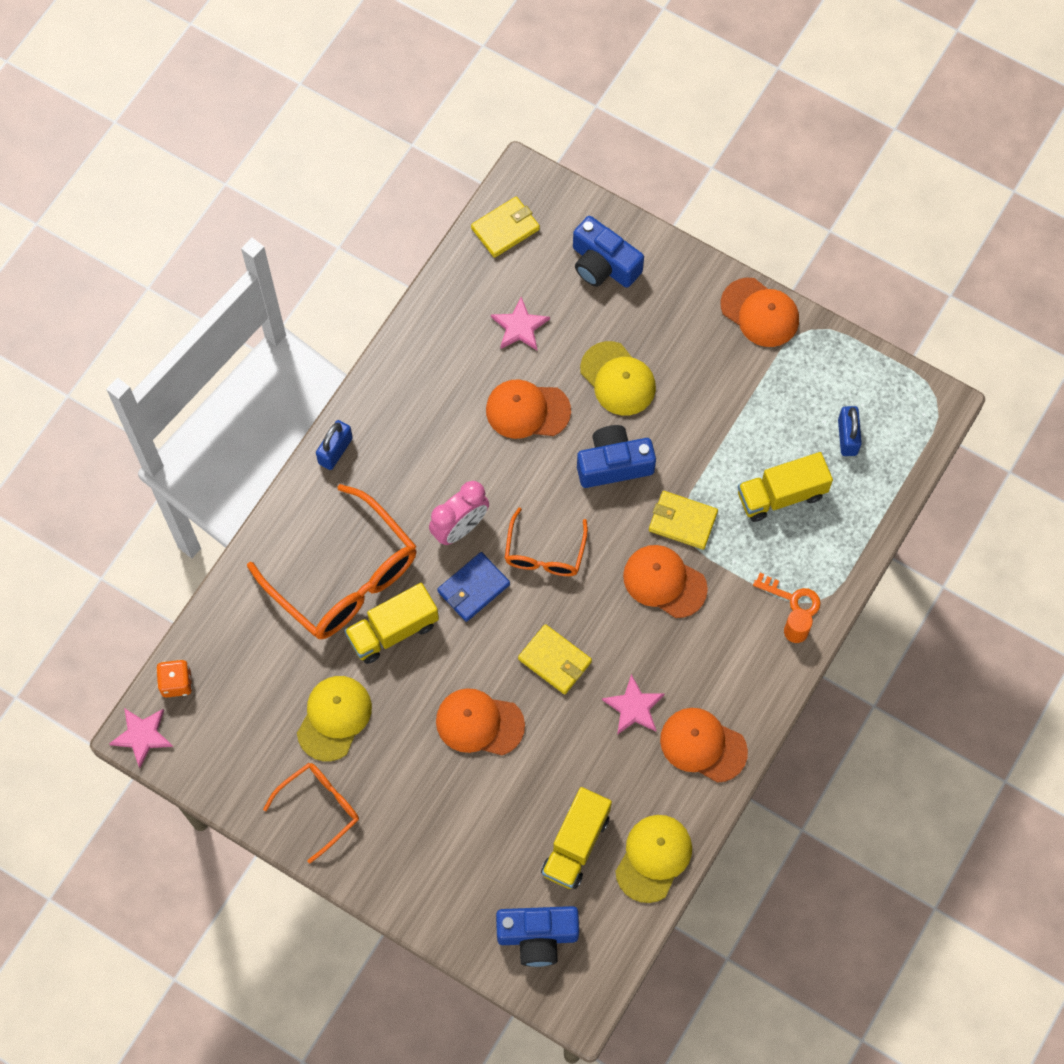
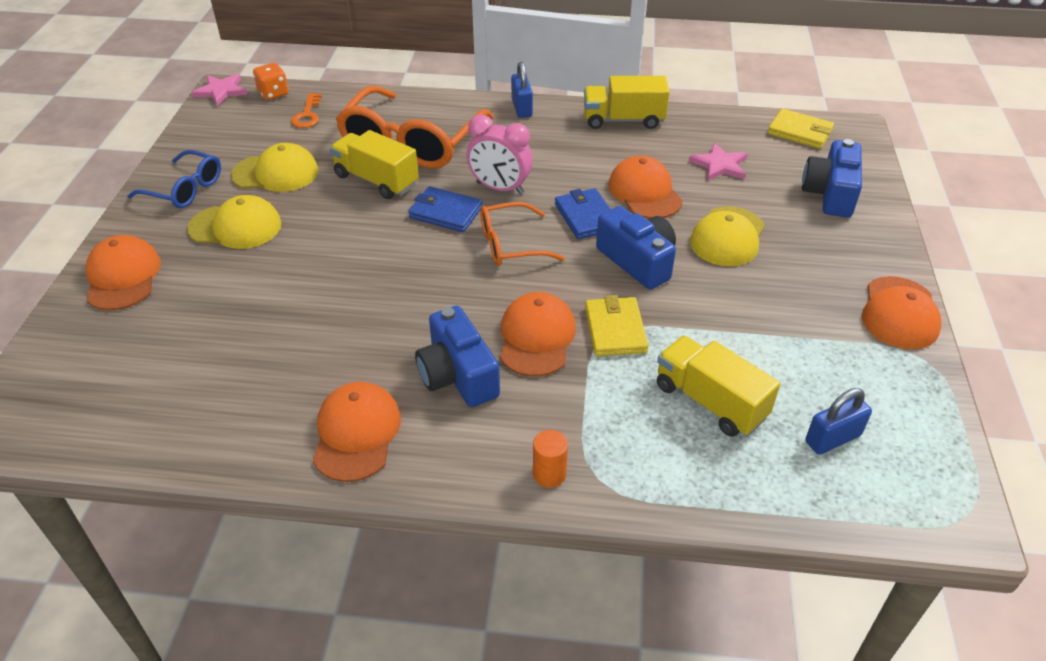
camera: 65 degrees right, 25 degrees down
(320, 808) = (185, 189): orange glasses -> blue glasses
(335, 451) = (521, 108): blue padlock -> blue padlock turned 75 degrees clockwise
(479, 723) = (308, 256): orange cap -> orange cap (123, 277)
(537, 475) = (586, 217): none -> blue wallet
(537, 936) = (76, 367): blue camera -> blue camera (457, 375)
(555, 660) = (400, 285): yellow wallet -> none
(575, 844) = (195, 364): yellow truck -> yellow truck (623, 120)
(634, 707) = (377, 359): pink star -> none
(653, 858) = (195, 435): yellow cap -> yellow cap (235, 227)
(792, 597) = (591, 456): orange key -> orange key (307, 115)

